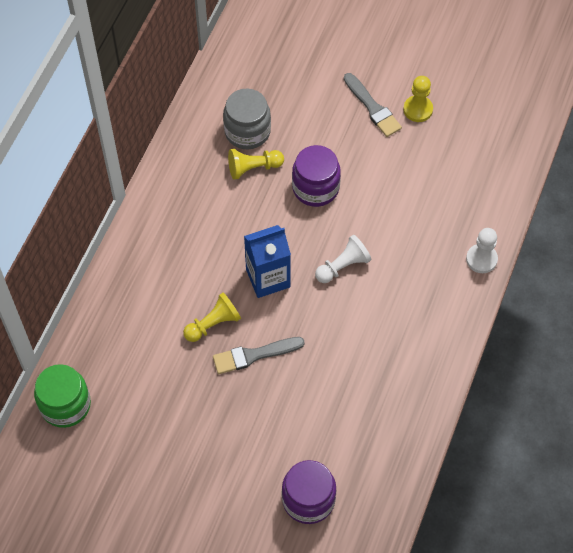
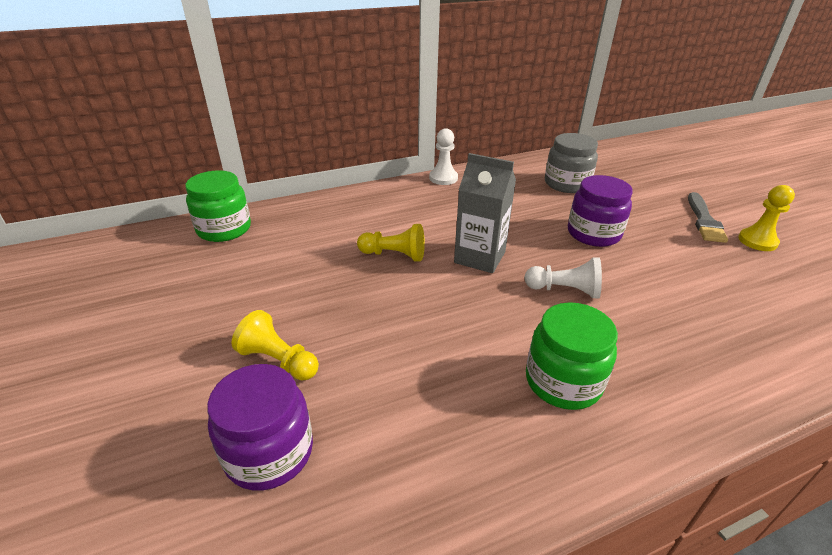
camera: 45 degrees right, 25 degrees down
(253, 168) = (548, 200): yellow pawn -> yellow pawn (278, 360)
(254, 355) = (397, 294): grey brush -> none
(268, 278) = (479, 257): blue carton -> grey carton
(395, 340) = (563, 381): none -> green jar
(481, 259) = (760, 384): white pawn -> white pawn (443, 178)

